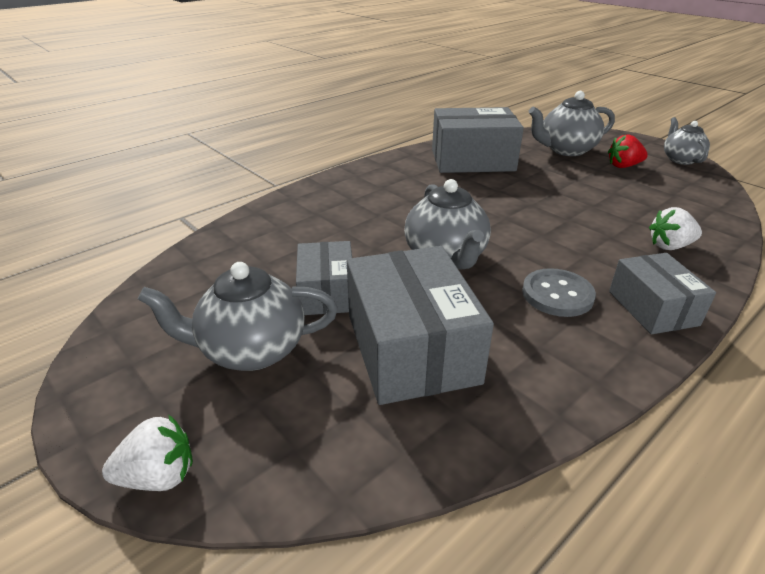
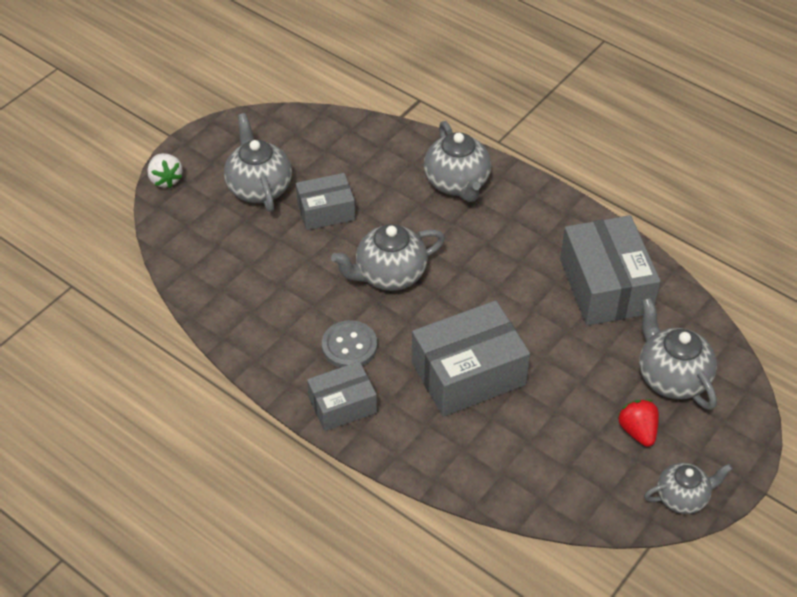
camera: 80 degrees right, 15 degrees up
(323, 207) = (457, 183): none -> grey teapot
(411, 348) = (273, 264): grey box -> grey box (468, 374)
(670, 246) = (446, 437): white strawberry -> none

